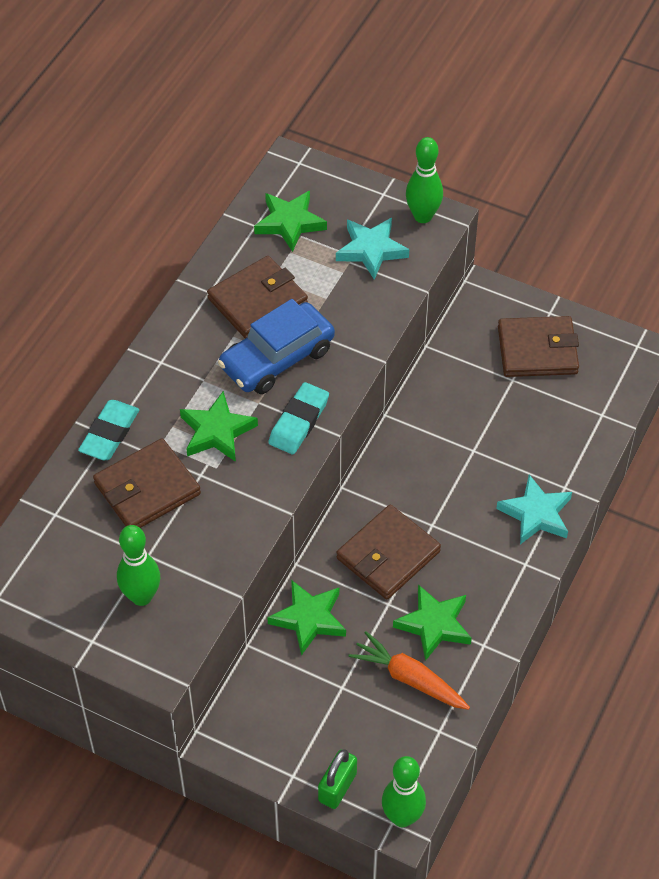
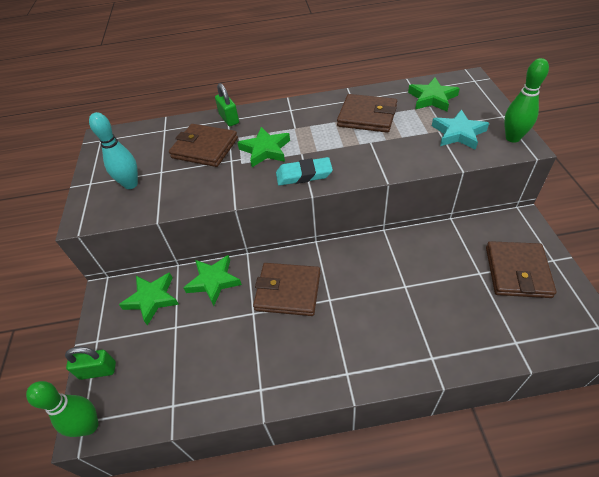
camera: 60 degrees right, 5 degrees down
(109, 433) = (229, 119): turquoise eraser -> green padlock
(141, 596) = (131, 184): green bowling pin -> turquoise bowling pin
(277, 358) = (338, 143): blue car -> none
(410, 679) = (204, 361): orange carrot -> none
(434, 624) = (255, 348): green star -> green star (152, 299)
(536, 514) = (393, 354): turquoise star -> none
(537, 350) = (517, 272): brown wallet -> brown wallet turned 45 degrees clockwise

